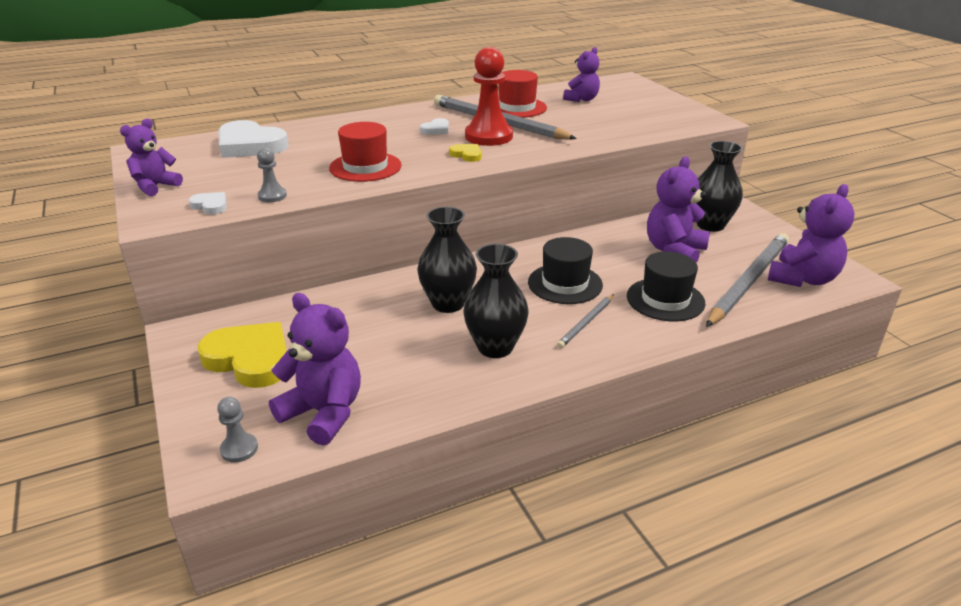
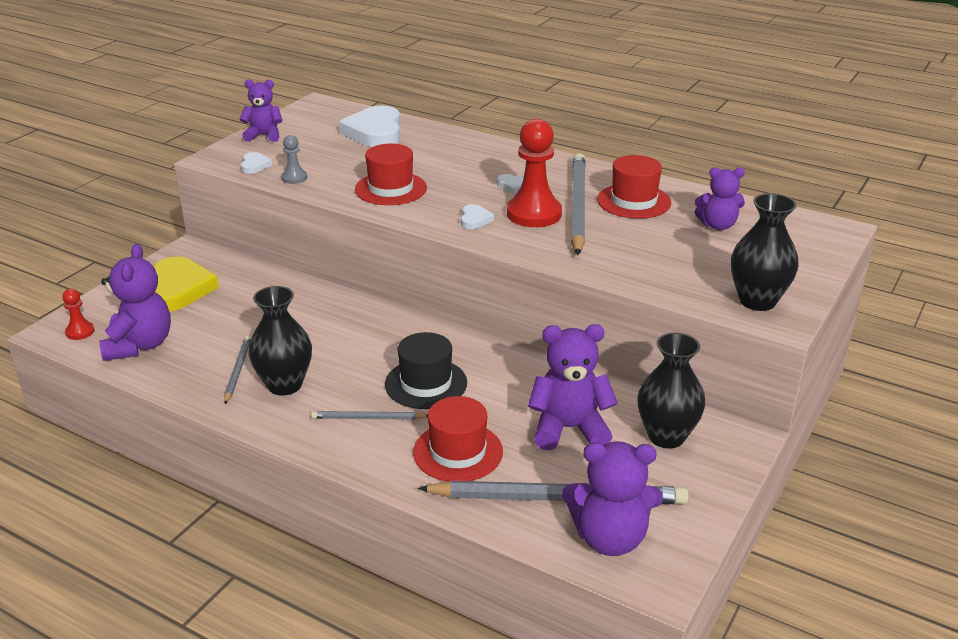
camera: 55 degrees right, 0 degrees up
(239, 449) = (80, 332): grey pawn -> red pawn
(443, 365) = (238, 370): none -> grey pencil
(448, 303) = (329, 337): black vase -> black vase (757, 301)
(467, 155) = (474, 219): yellow heart -> white heart
(665, 299) = (458, 452): black hat -> red hat

